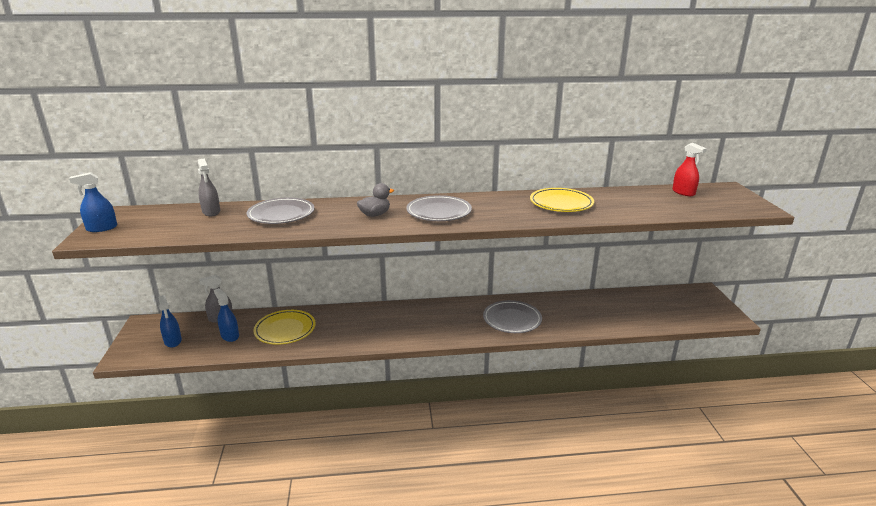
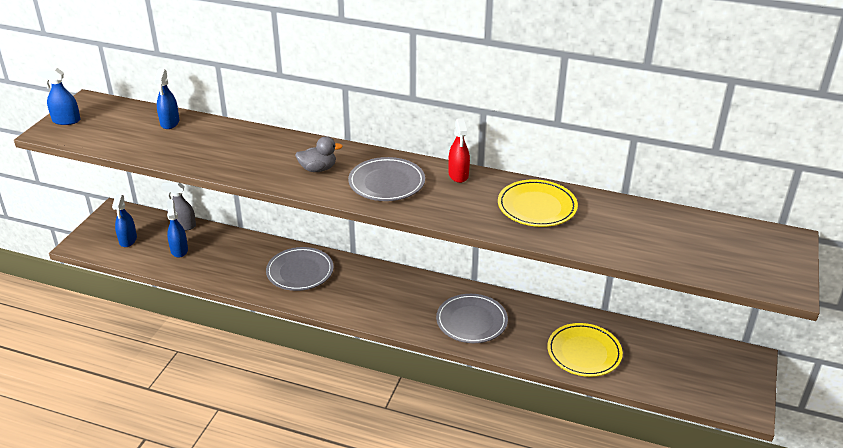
camera: 25 degrees right, 10 degrees up
(211, 212) = (170, 122): grey spray bottle -> blue spray bottle
(281, 214) = (229, 143): grey plate -> grey plate (300, 272)
(285, 330) = (232, 259): yellow plate -> yellow plate (584, 352)
(683, 192) = (715, 231): red spray bottle -> red spray bottle (458, 175)

